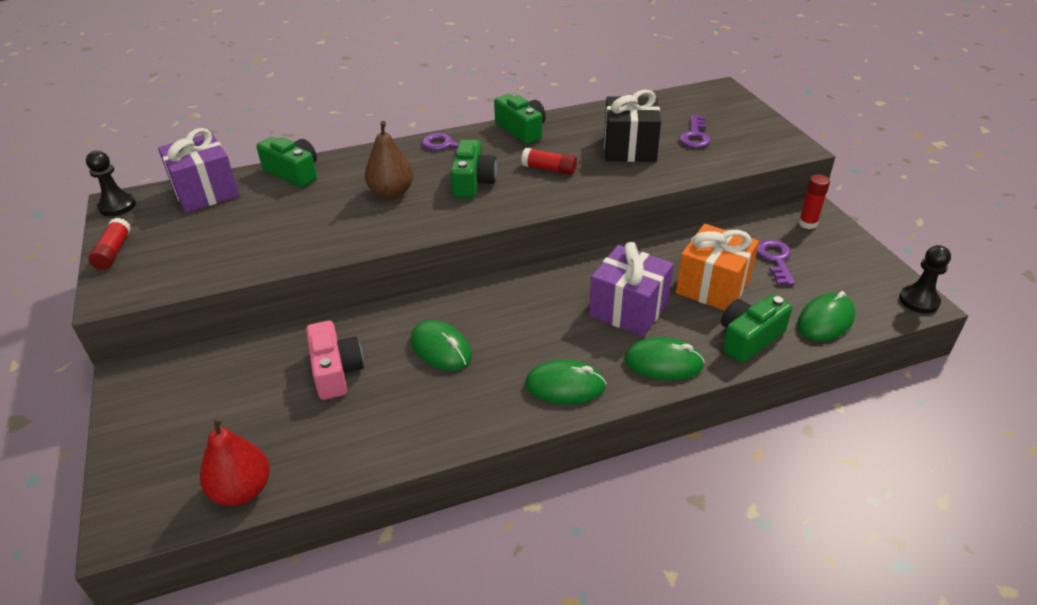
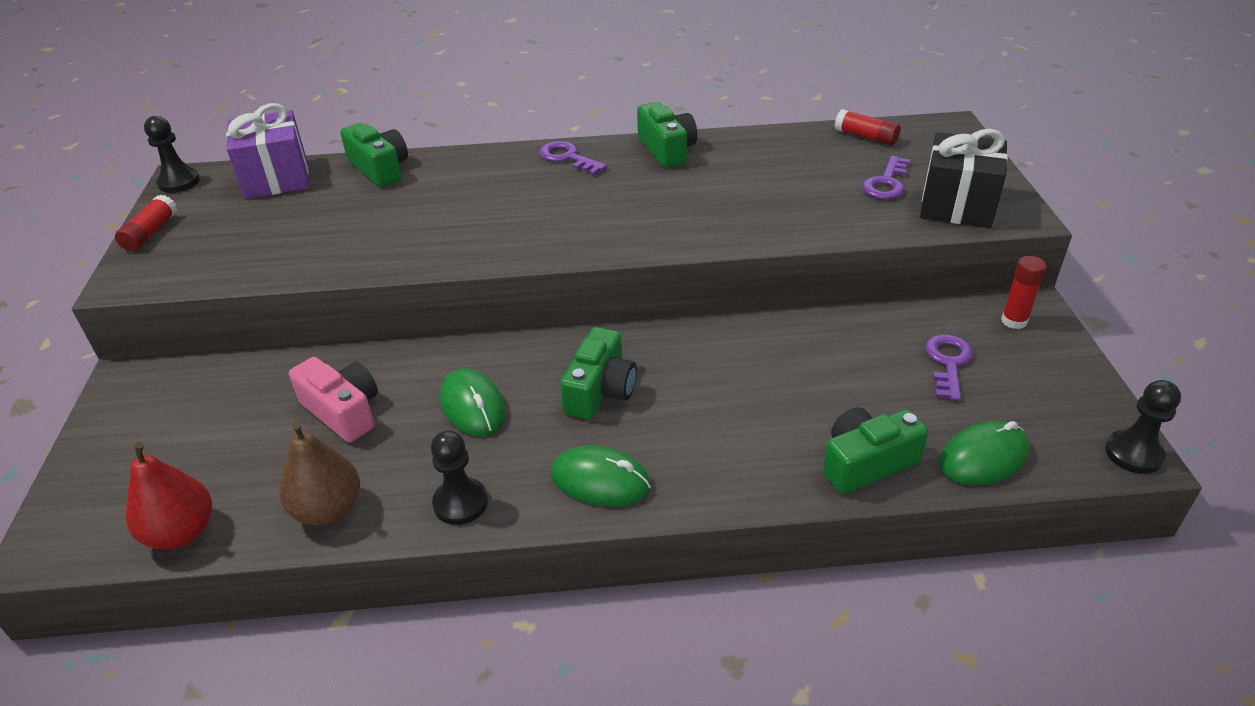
camera: 15 degrees right, 0 degrees up
(336, 371) = (343, 411): pink camera -> pink camera turned 45 degrees counterclockwise
(391, 193) = (477, 207): brown pear -> brown pear (328, 510)
(464, 422) = (460, 503): none -> black pawn
(473, 182) = (578, 206): green camera -> green camera (600, 390)
(549, 169) = (678, 202): red glue stick -> red glue stick (866, 137)
(628, 309) = (722, 397): purple gift -> none
(629, 148) = (792, 189): black gift -> black gift (957, 205)
(663, 363) = (738, 474): green mouse -> none
(712, 286) = (846, 385): orange gift -> none

